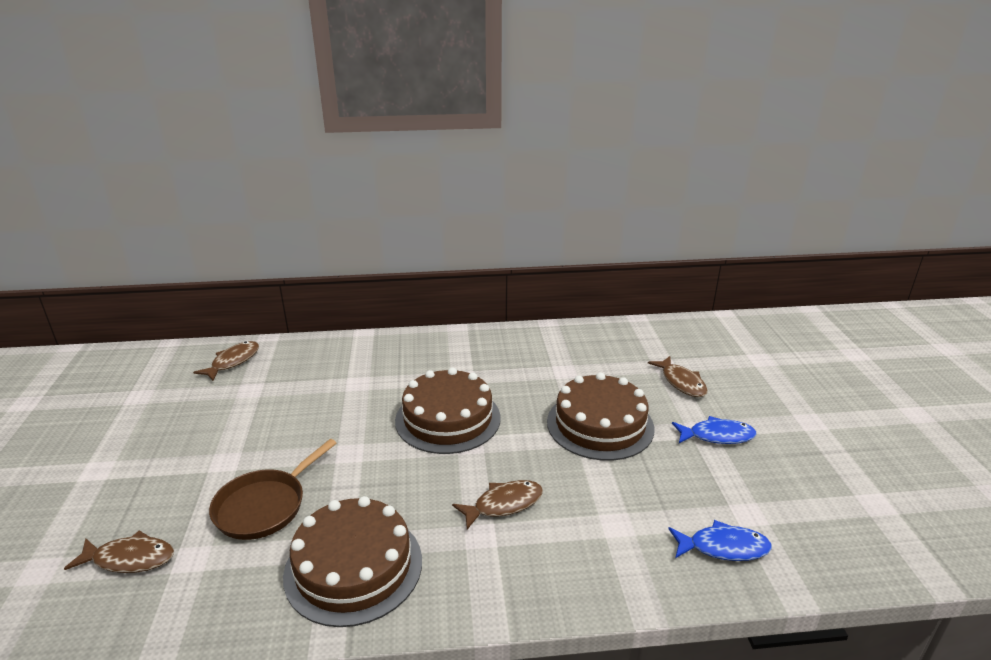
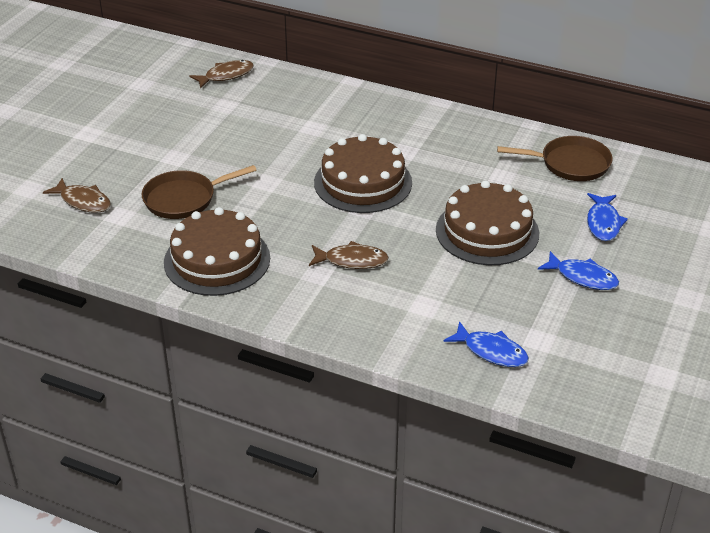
camera: 30 degrees right, 10 degrees up
(607, 343) = (570, 164): none -> brown pan
(681, 382) = (603, 223): brown fish -> blue fish

